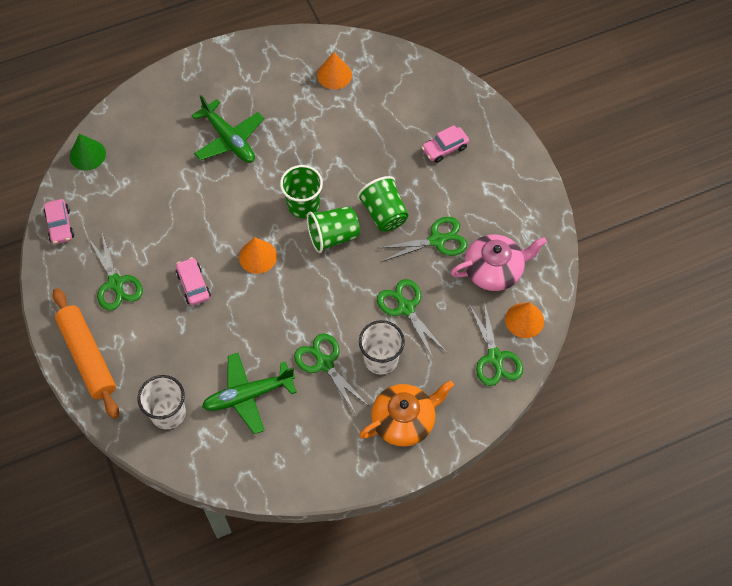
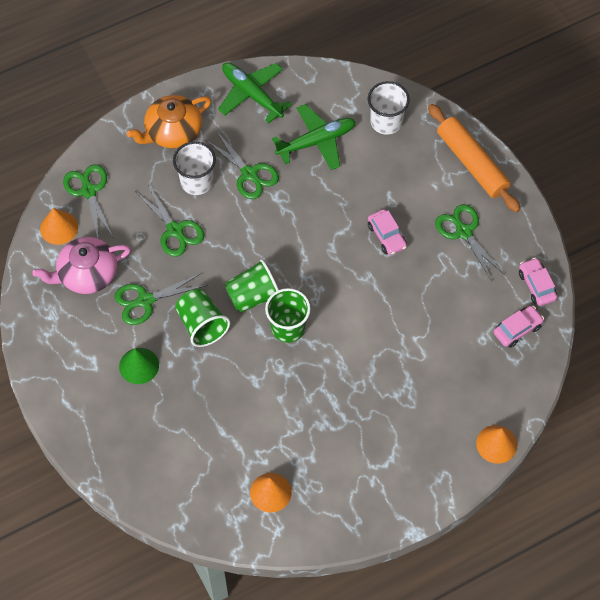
camera: 175 degrees right, 0 degrees up
(87, 155) = (531, 367): green cone -> green cone (139, 365)
(229, 139) = (380, 398): green plane -> green plane (252, 94)
(257, 256) = (327, 269): orange cone -> orange cone (496, 444)
(444, 148) = (138, 406): pink car -> pink car (517, 329)

